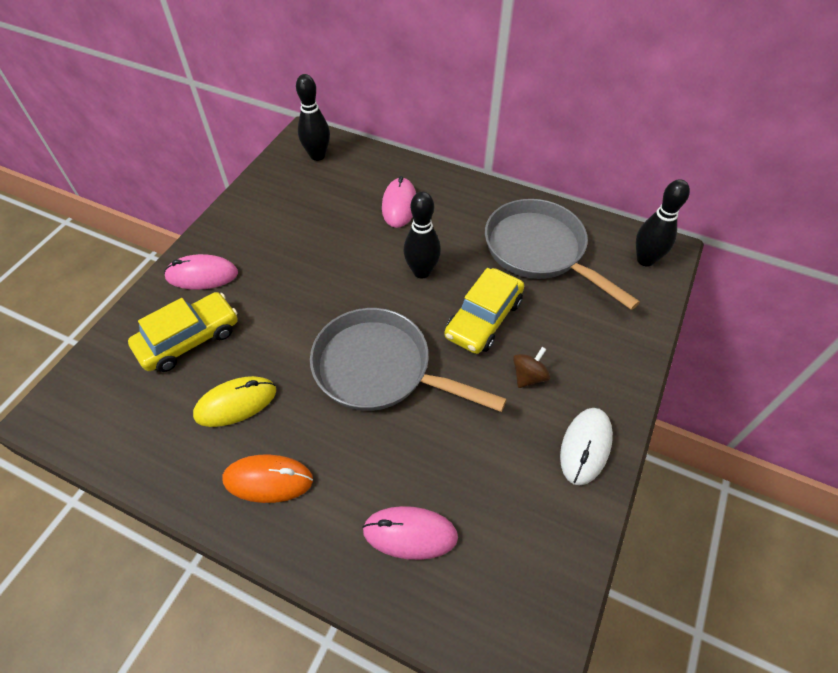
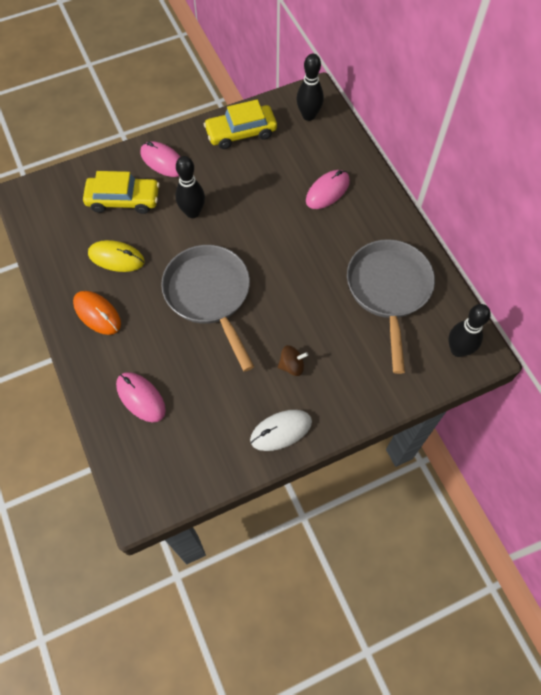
camera: 40 degrees right, 10 degrees up
(421, 271) = (295, 250): black bowling pin -> black bowling pin (192, 212)
(483, 318) = (302, 309): yellow car -> yellow car (241, 132)

